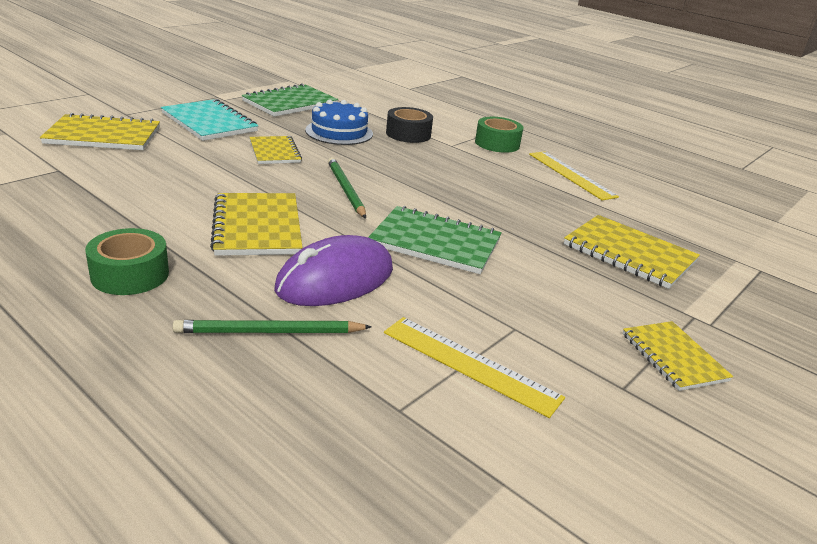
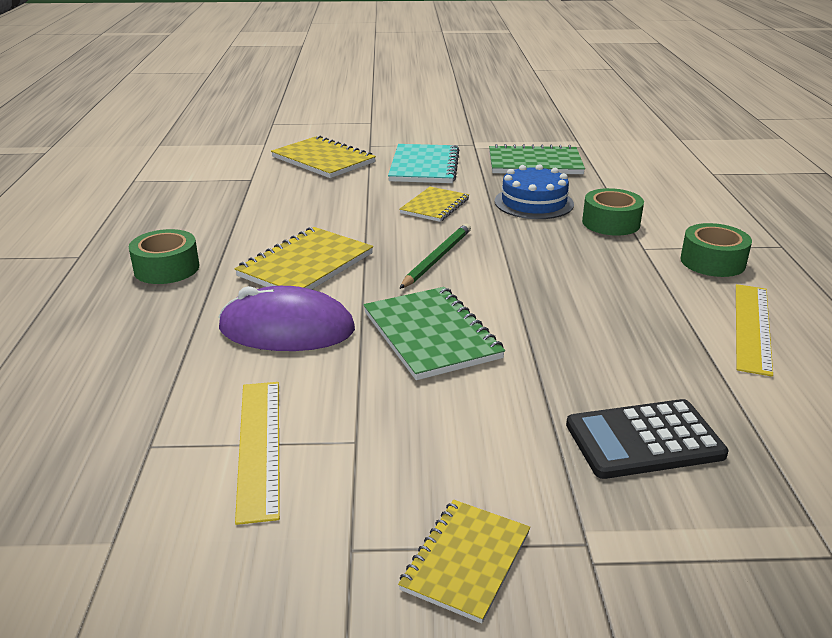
camera: 50 degrees right, 0 degrees up
(270, 332) = (174, 346): green pencil -> none
(408, 134) = (611, 223): black tape -> green tape
(629, 254) = (644, 440): yellow notebook -> black calculator

